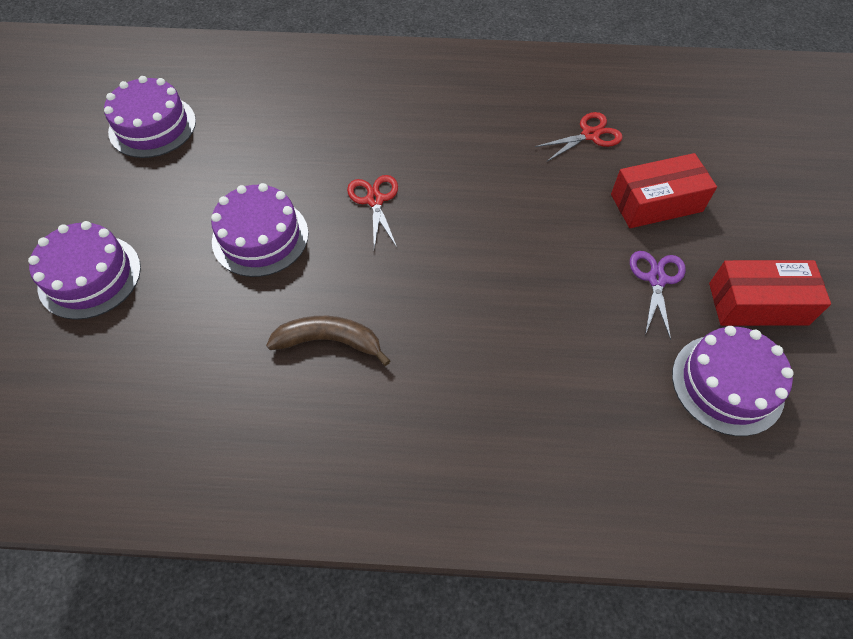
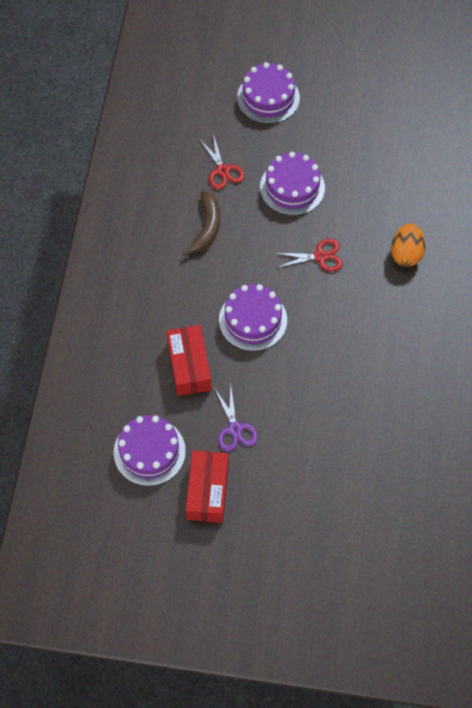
camera: 95 degrees right, 5 degrees up
(152, 126) = (401, 116): purple cake -> purple cake (253, 320)
(365, 117) = (406, 254): none -> orange egg
(590, 135) = (380, 413): red scissors -> red scissors (222, 170)
(656, 203) = (305, 446): red box -> red box (189, 366)
(656, 279) = (234, 429): purple scissors -> purple scissors turned 60 degrees clockwise

